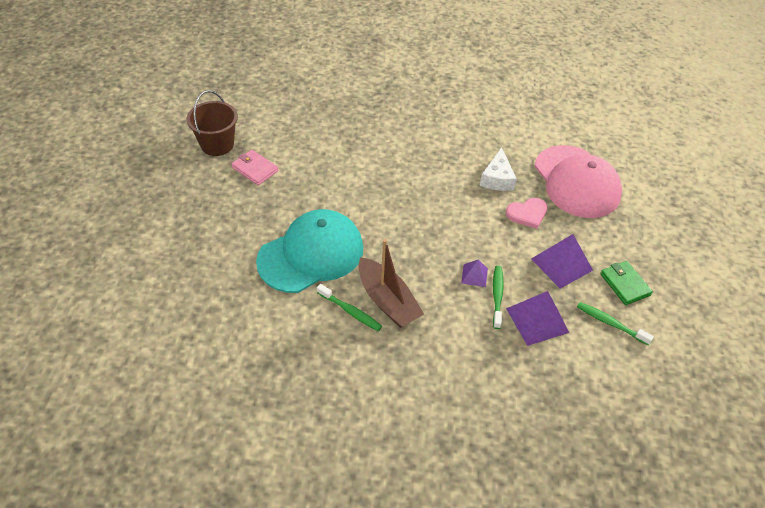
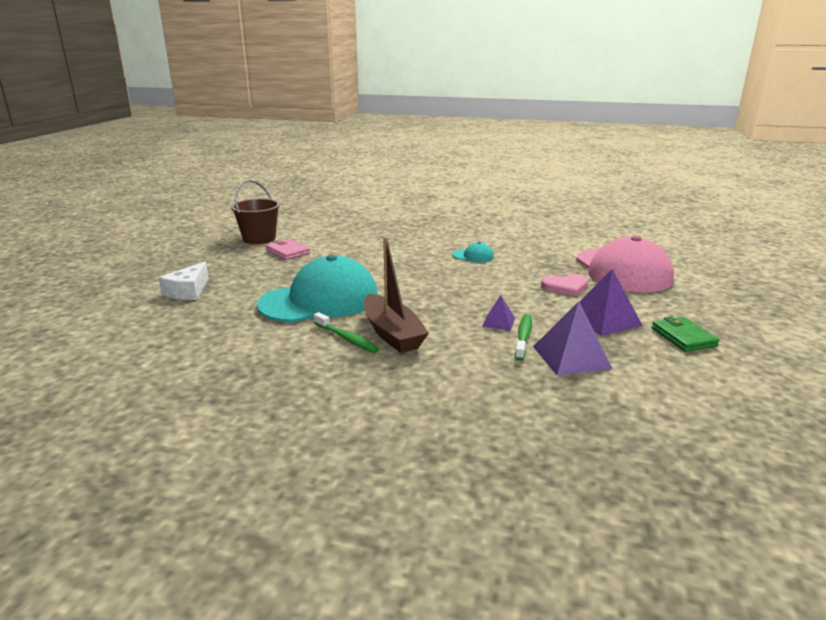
camera: 10 degrees right, 25 degrees down
(438, 165) = (473, 256): none -> turquoise cap
(497, 178) = (535, 265): white cheese -> white cheese (188, 291)
(610, 323) = (666, 364): green toothbrush -> none

